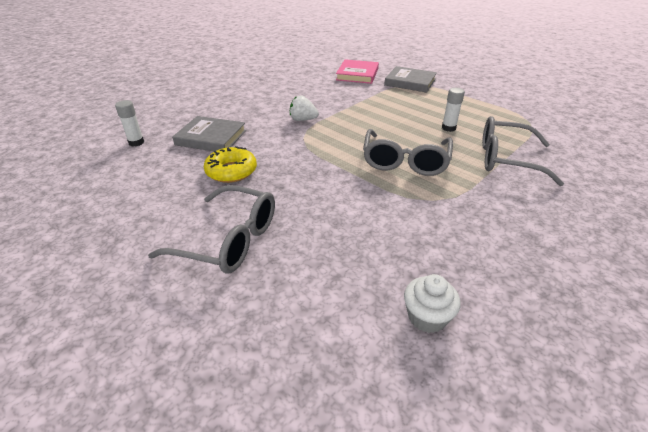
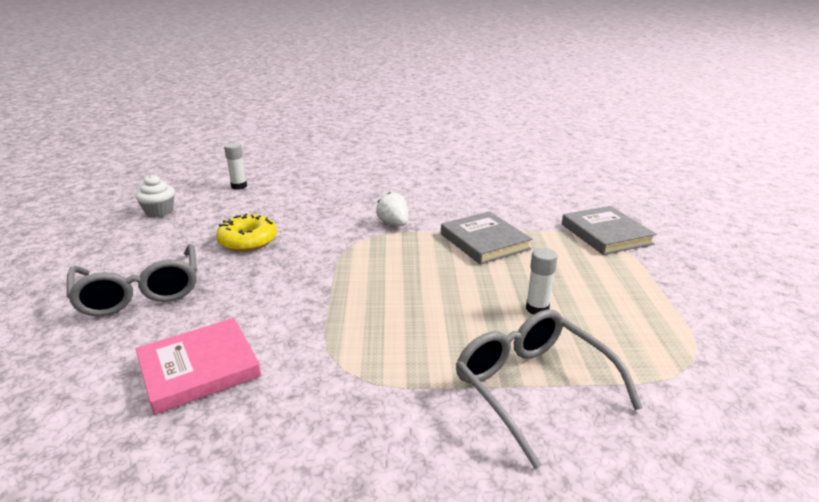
camera: 45 degrees right, 10 degrees down
(211, 138) = (291, 205): grey book -> grey book (484, 241)
(357, 74) = (553, 200): pink book -> pink book (199, 368)
(405, 162) = (402, 315): grey glasses -> none
(427, 317) = (109, 462): white cupcake -> white cupcake (159, 211)

